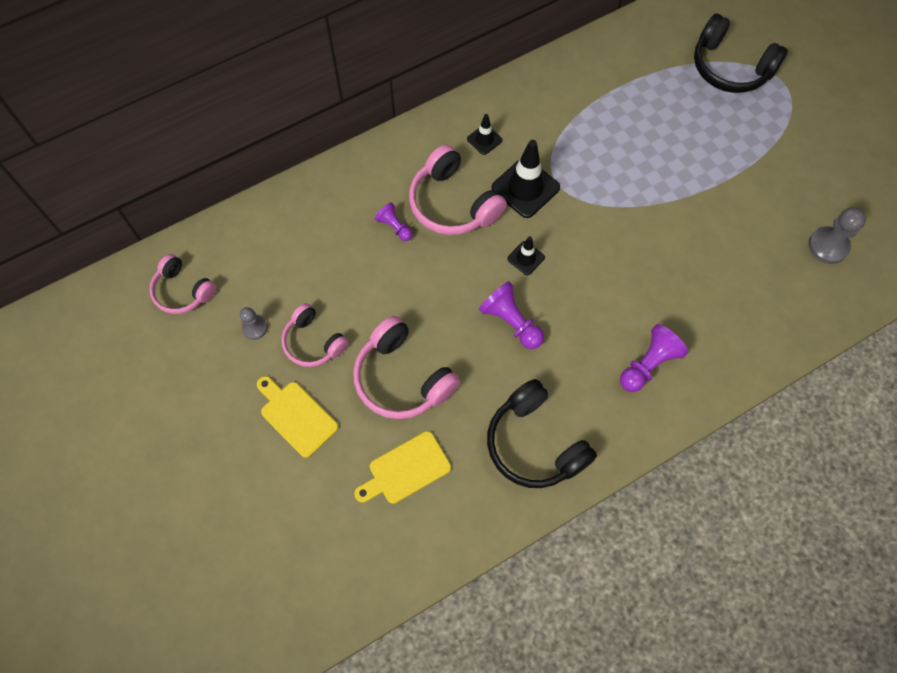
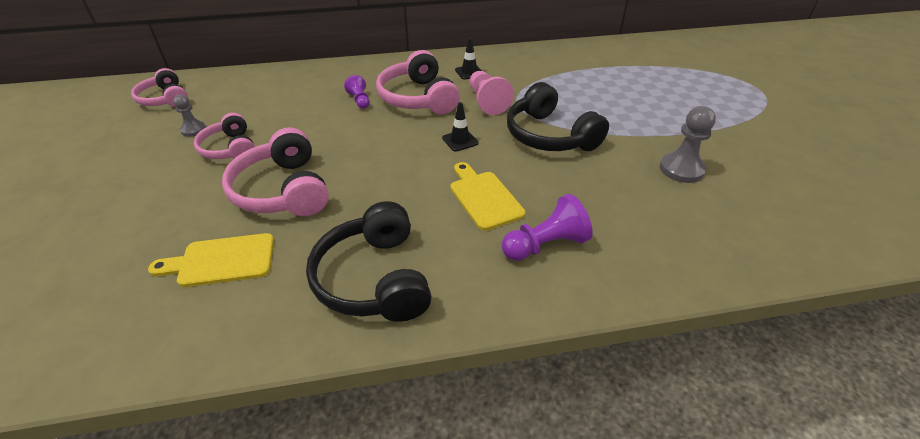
camera: 20 degrees right, 25 degrees down
(296, 416) = (164, 191): yellow cutting board -> yellow cutting board (484, 197)
(511, 322) = (417, 178): purple pawn -> none
(525, 188) = (487, 102): black traffic cone -> pink pawn
(730, 67) = (708, 74): black headphones -> black headphones (549, 136)
(828, 246) = (795, 200): grey pawn -> grey pawn (681, 169)

